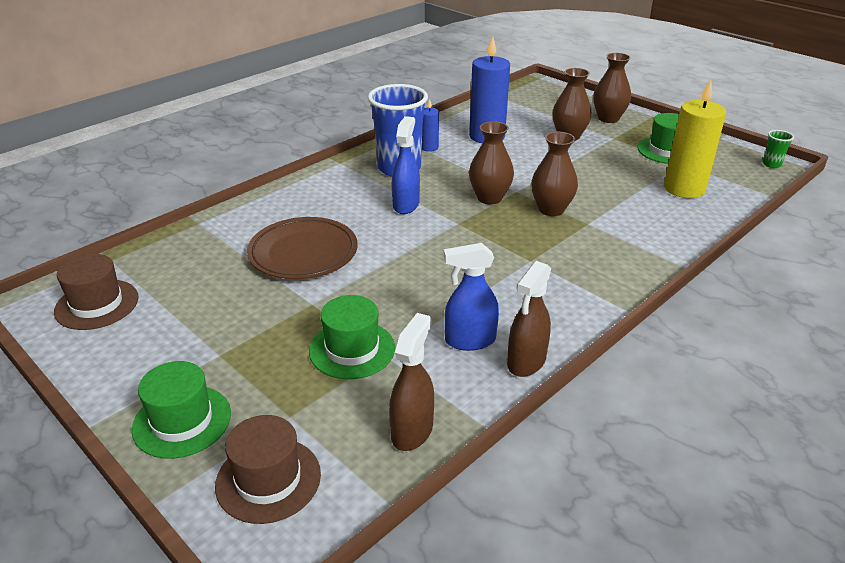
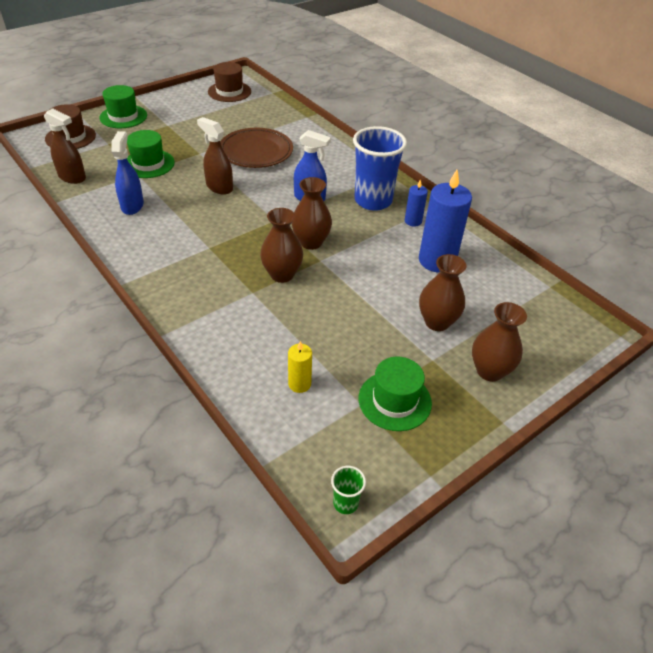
camera: 95 degrees right, 10 degrees up
(526, 362) = (99, 224): brown spray bottle -> brown spray bottle (219, 187)
(684, 189) = (299, 384): yellow candle -> yellow candle, size x0.50

